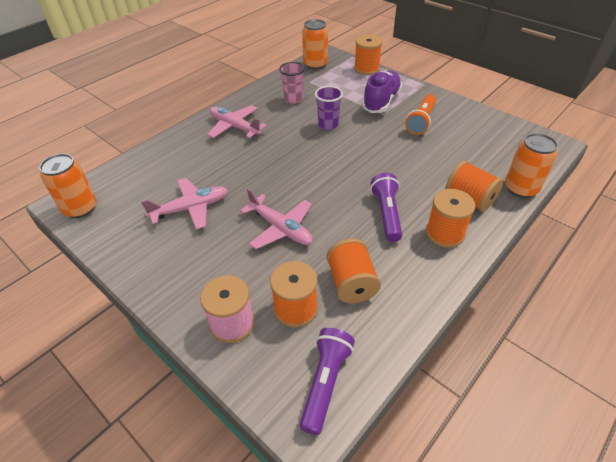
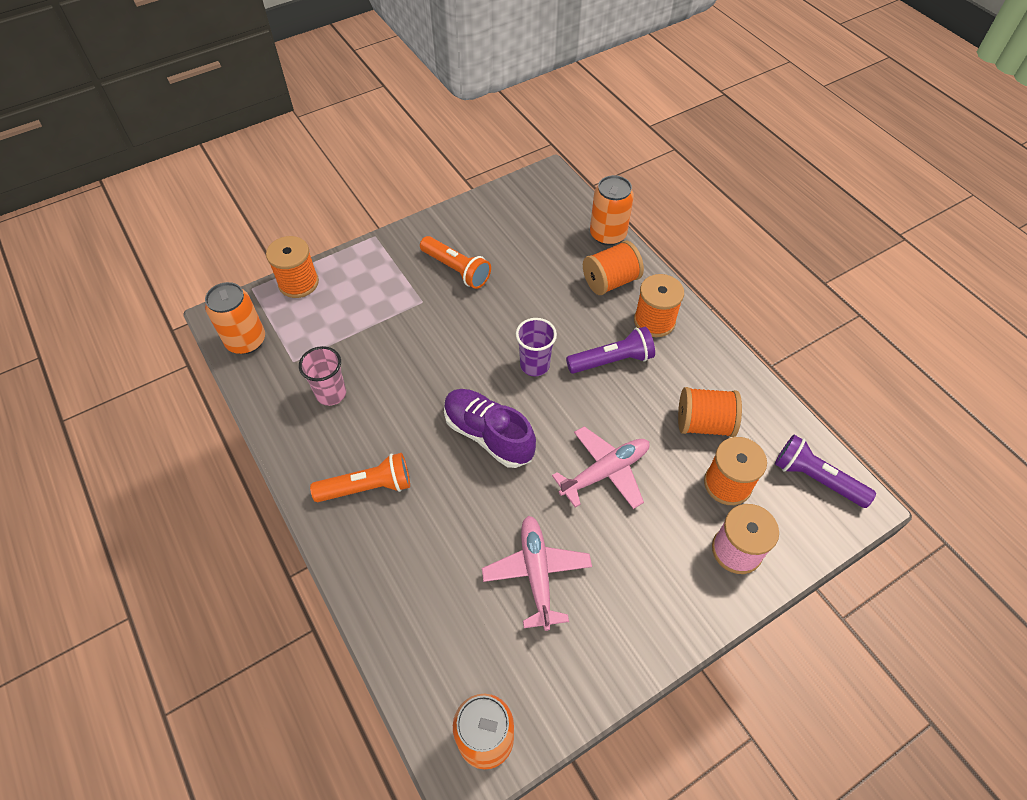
camera: 75 degrees left, 10 degrees up
(235, 127) = (367, 487): pink plane -> orange flashlight
(328, 125) = (418, 368): purple cup -> purple cup (534, 365)
(381, 101) = (392, 294): purple shoe -> purple shoe (488, 435)
(386, 214) = (611, 360): purple flashlight -> purple flashlight turned 150 degrees clockwise

